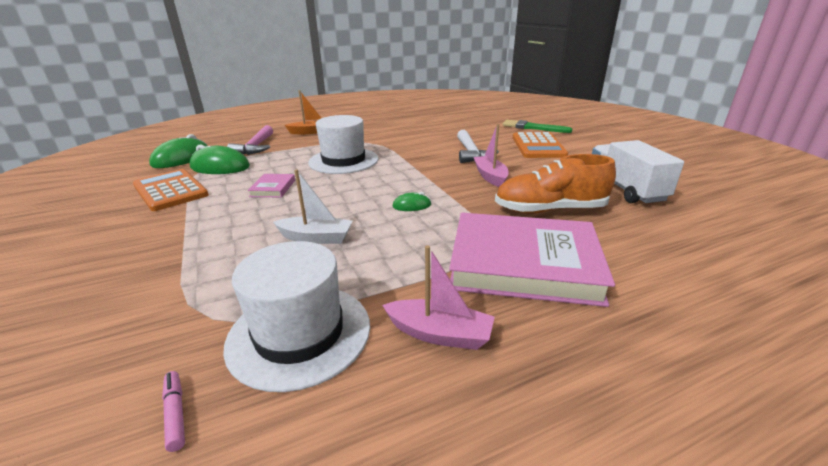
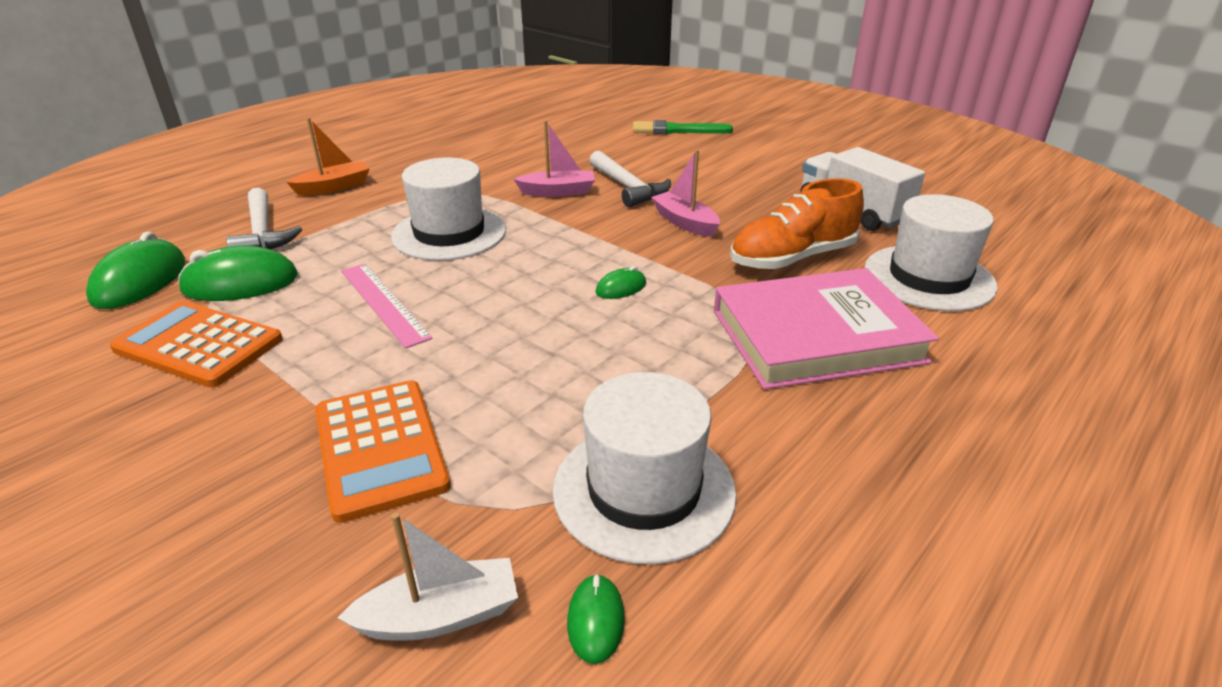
camera: 25 degrees left, 5 degrees up
(175, 414) = (595, 620): pink marker -> green mouse
(256, 147) = (262, 233): pink hammer -> white hammer
(273, 188) = (384, 303): pink book -> pink ruler
(316, 238) = (536, 365): white boat -> white boat (440, 615)
(439, 334) = (796, 441): pink boat -> pink boat (558, 192)
(538, 146) = (708, 162): orange calculator -> orange calculator (381, 448)
(657, 243) = (928, 277): none -> white hat

